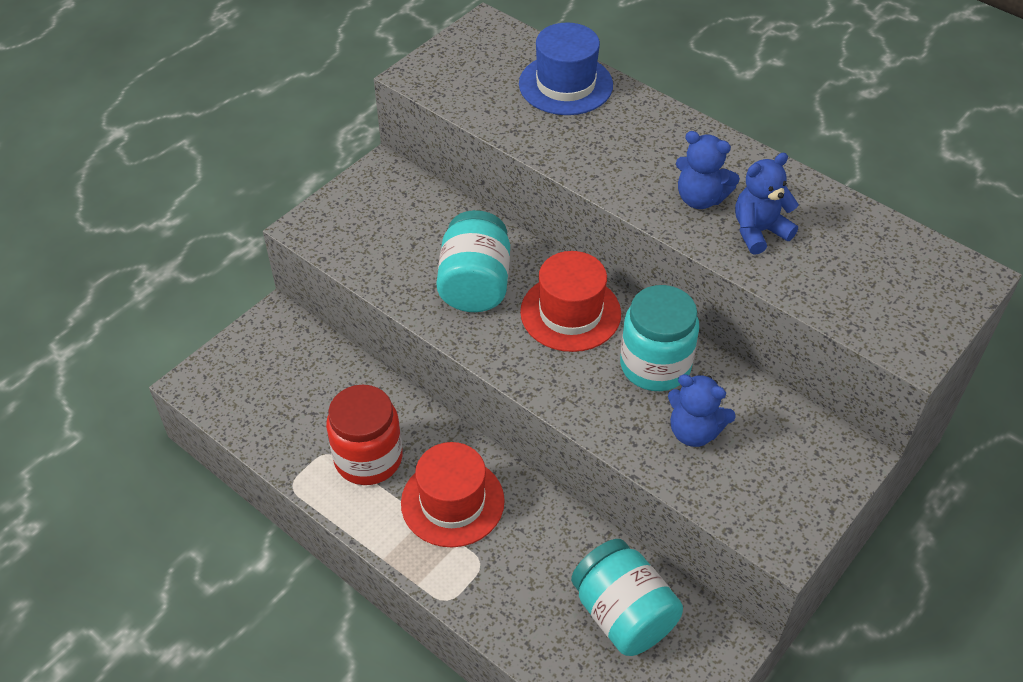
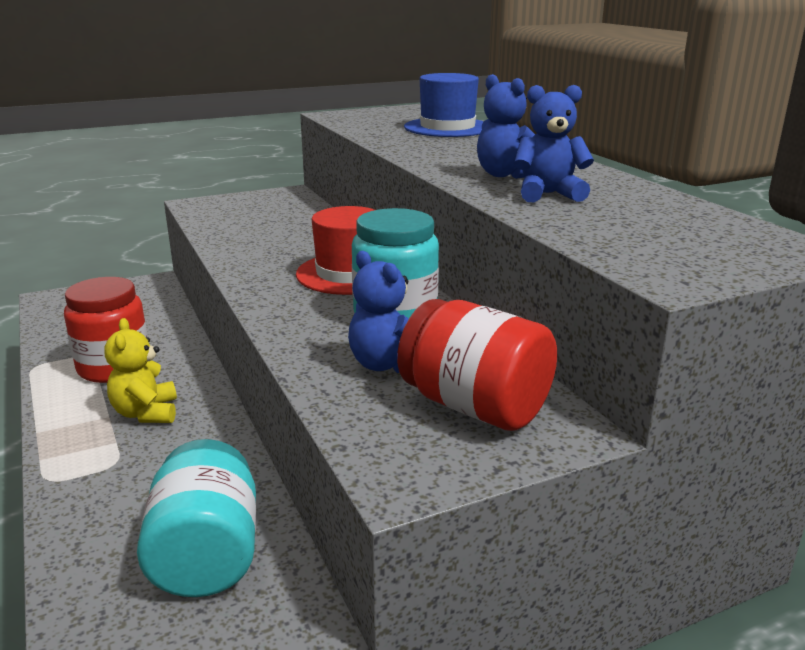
camera: 25 degrees right, 25 degrees down
(452, 502) = (146, 413): red hat -> yellow teddy bear
(475, 284) = (285, 246): turquoise jar -> none
(782, 455) = (475, 406): none -> red jar

